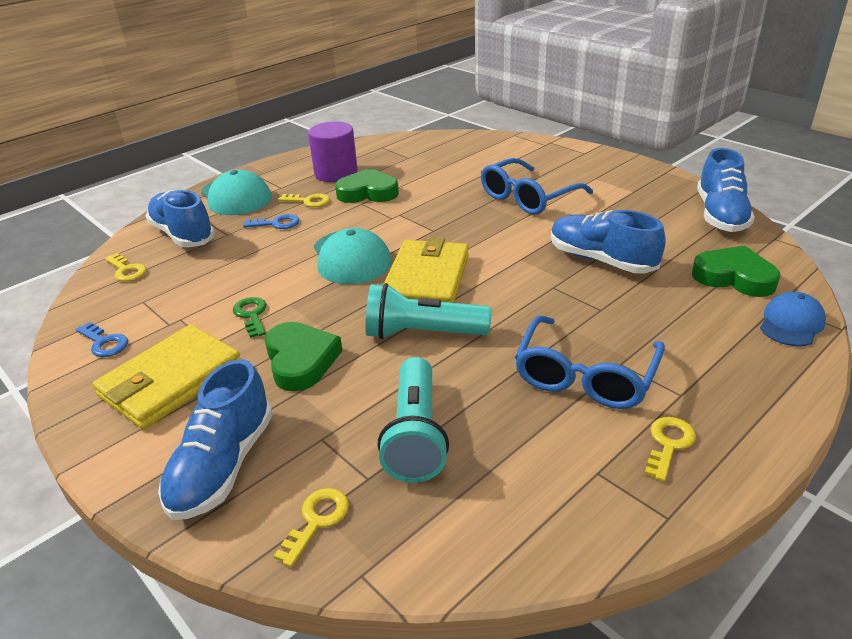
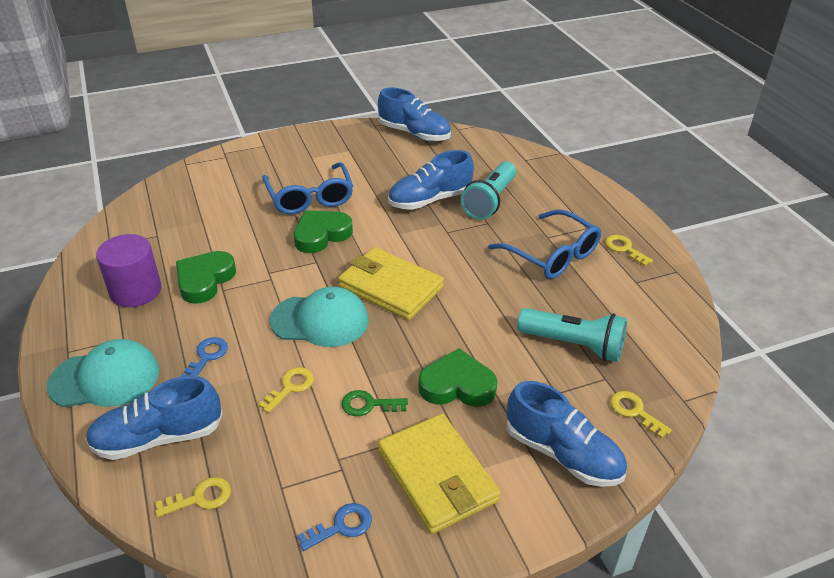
camera: 70 degrees left, 5 degrees up
(309, 201) = (180, 324): yellow key -> yellow key (290, 387)
(422, 333) = (463, 310): turquoise flashlight -> turquoise flashlight (490, 201)
(734, 277) = (488, 161): green heart -> green heart (321, 235)
(791, 323) = (546, 165): blue cap -> none

